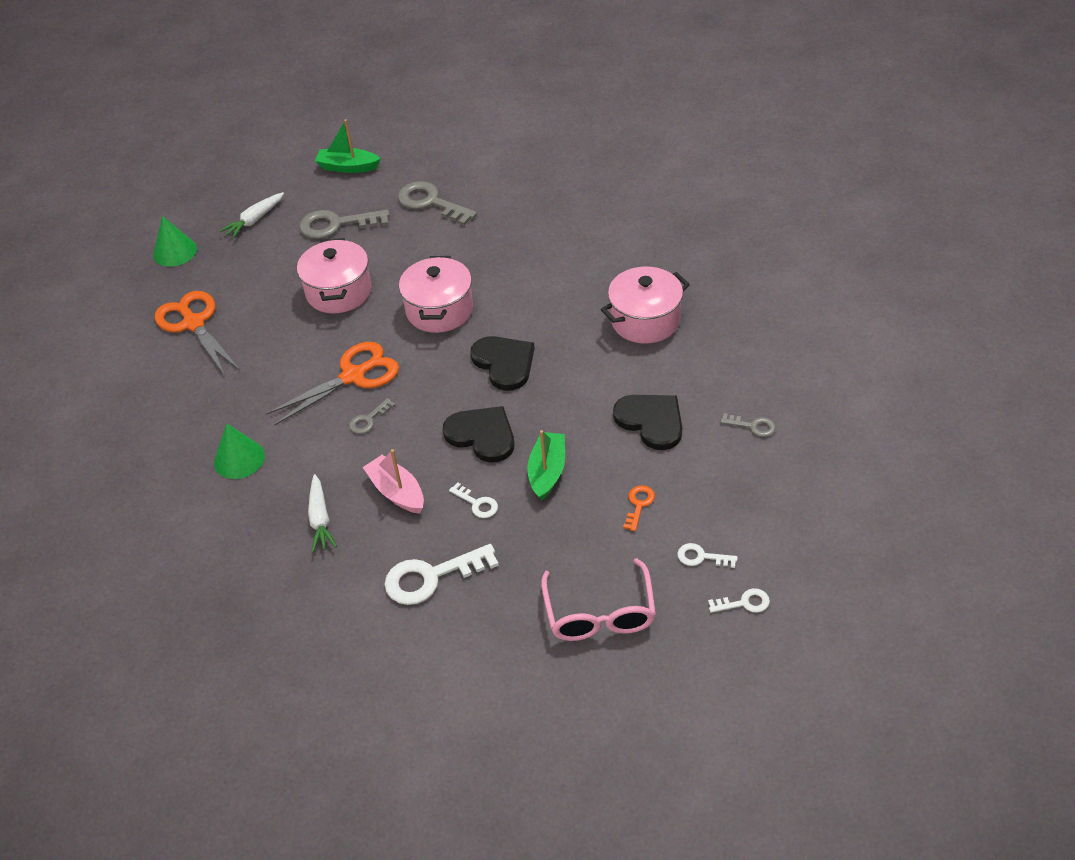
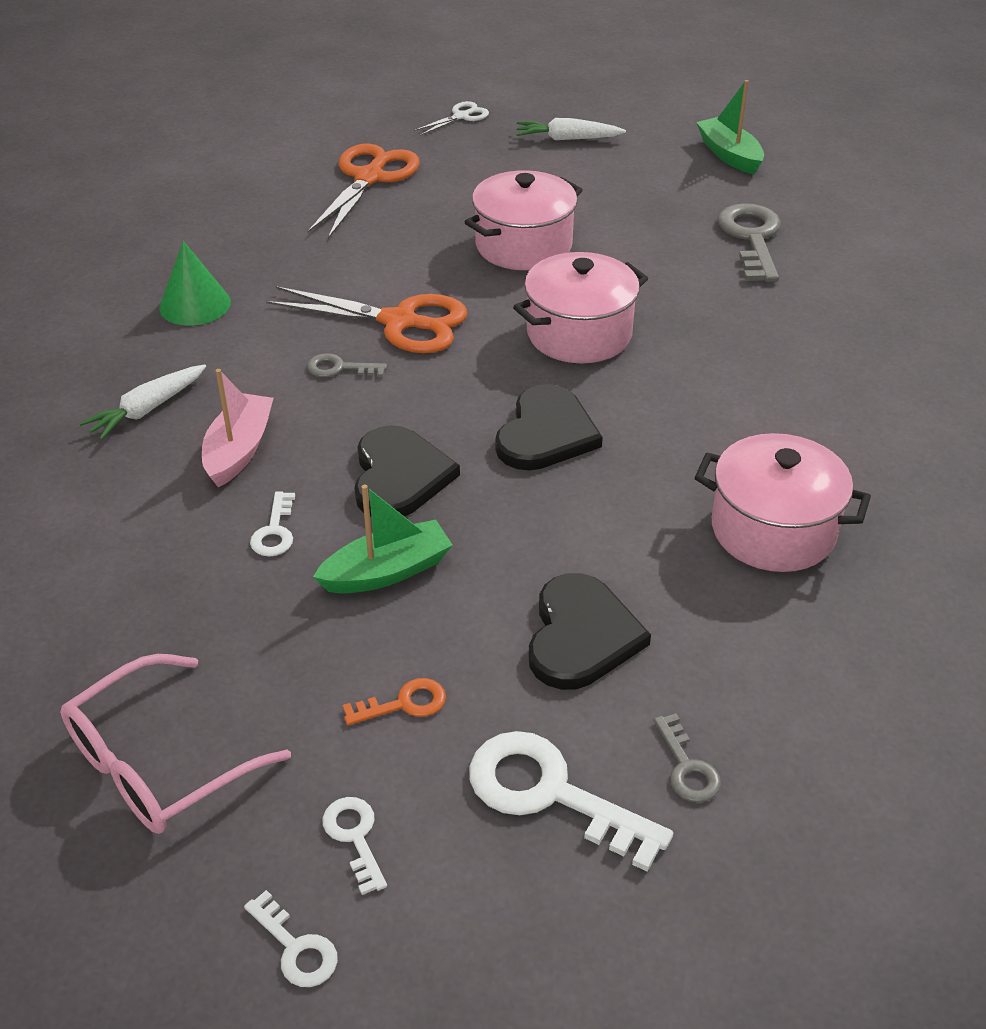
camera: 50 degrees right, 5 degrees down
(175, 251) = (461, 116): green cone -> white scissors
(336, 225) = (628, 192): grey key -> none
(431, 577) = (115, 551): white key -> white key (550, 794)

